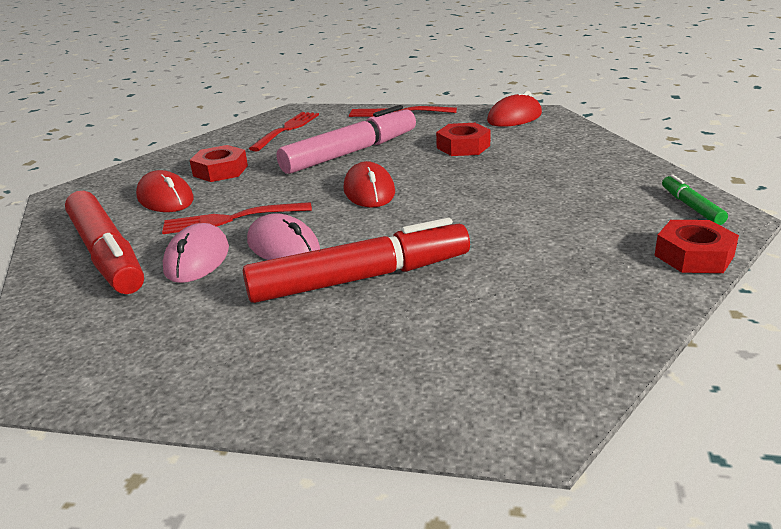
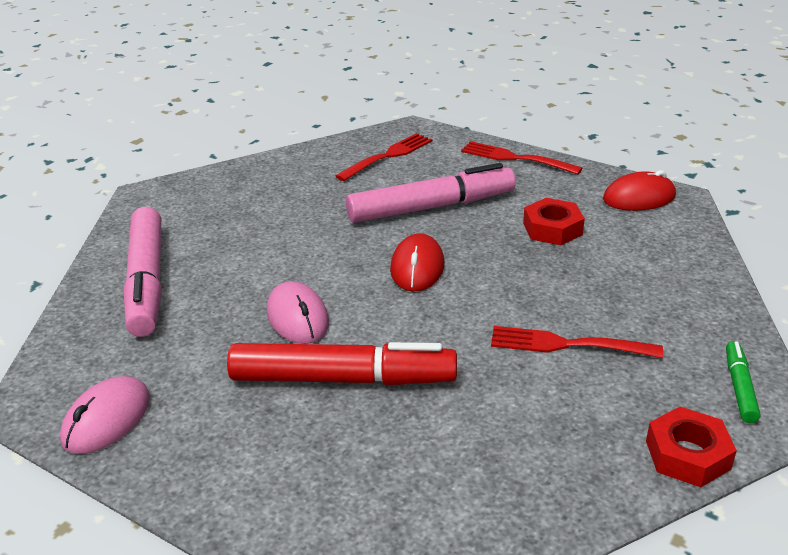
camera: 20 degrees right, 5 degrees up
(107, 254) = (147, 281): red marker -> pink marker
(165, 198) = (227, 224): red mouse -> none
(197, 259) = (217, 310): pink mouse -> pink mouse (107, 419)
(220, 171) = (294, 200): red nut -> none
(232, 219) = (272, 268): red fork -> red fork (568, 344)

